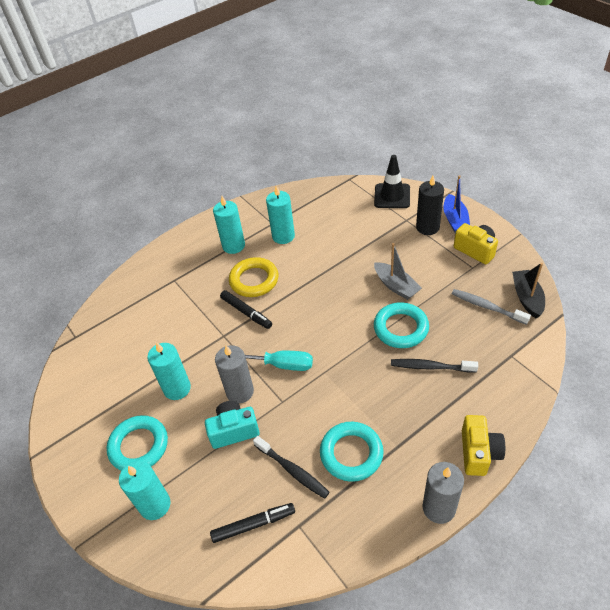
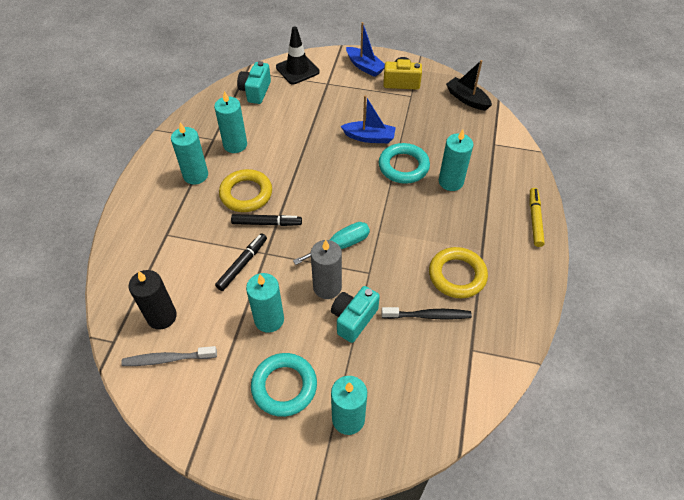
camera: 45 degrees left, 5 degrees up
(253, 525) = (440, 373): black marker -> black marker (242, 264)
(340, 199) = (255, 91): none -> turquoise camera
(351, 453) = (457, 275): turquoise ring -> yellow ring
(396, 286) = (369, 137): grey boat -> blue boat
(427, 227) = (350, 81): black candle -> black candle (162, 316)
(431, 367) = (451, 182): black toothbrush -> turquoise candle
(439, 508) = (546, 271): grey candle -> none
(478, 452) = (535, 219): yellow camera -> yellow marker
(487, 307) = (447, 119): grey toothbrush -> grey toothbrush (168, 359)

